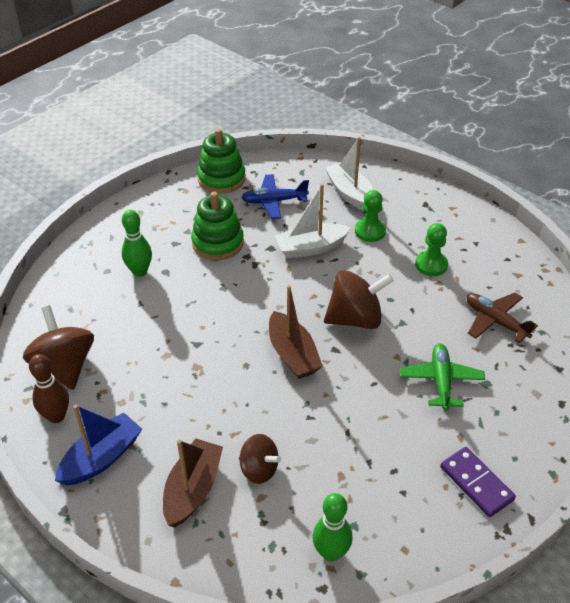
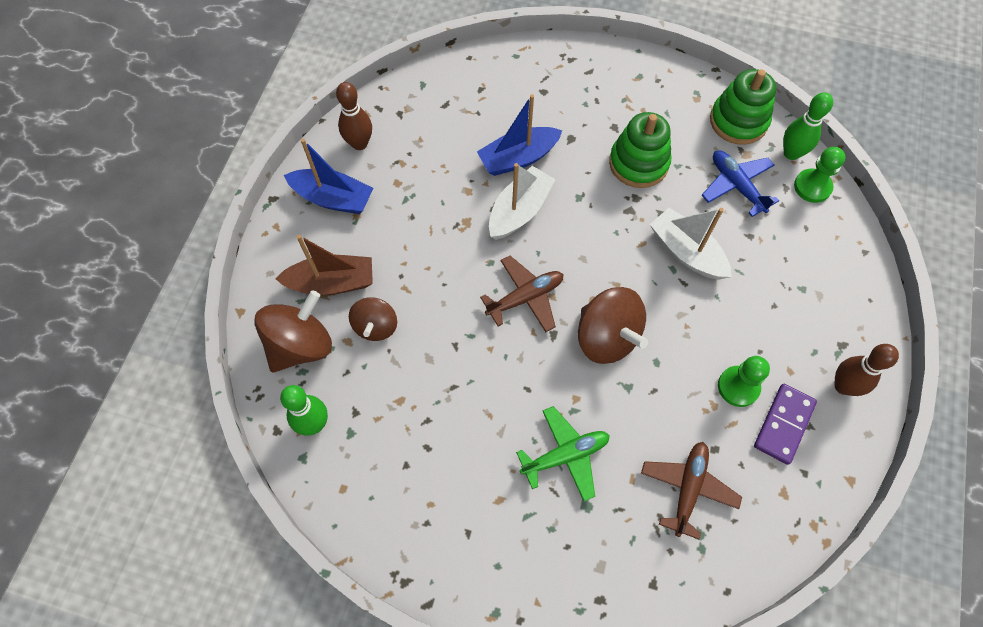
camera: 65 degrees right, 20 degrees up
(64, 366) = (414, 120): brown spinning top -> brown spinning top (301, 345)
(139, 271) = (558, 117): green bowling pin -> green bowling pin (791, 153)
(159, 310) = (518, 158): none -> blue boat
(292, 354) = (525, 297): brown boat -> brown plane
(350, 193) = (803, 256): white boat -> white boat (519, 211)
(370, 231) = (752, 301): green pawn -> green pawn (812, 187)
(454, 216) = (843, 386): none -> brown bowling pin
(476, 483) = (447, 534): purple domino -> purple domino (784, 424)

